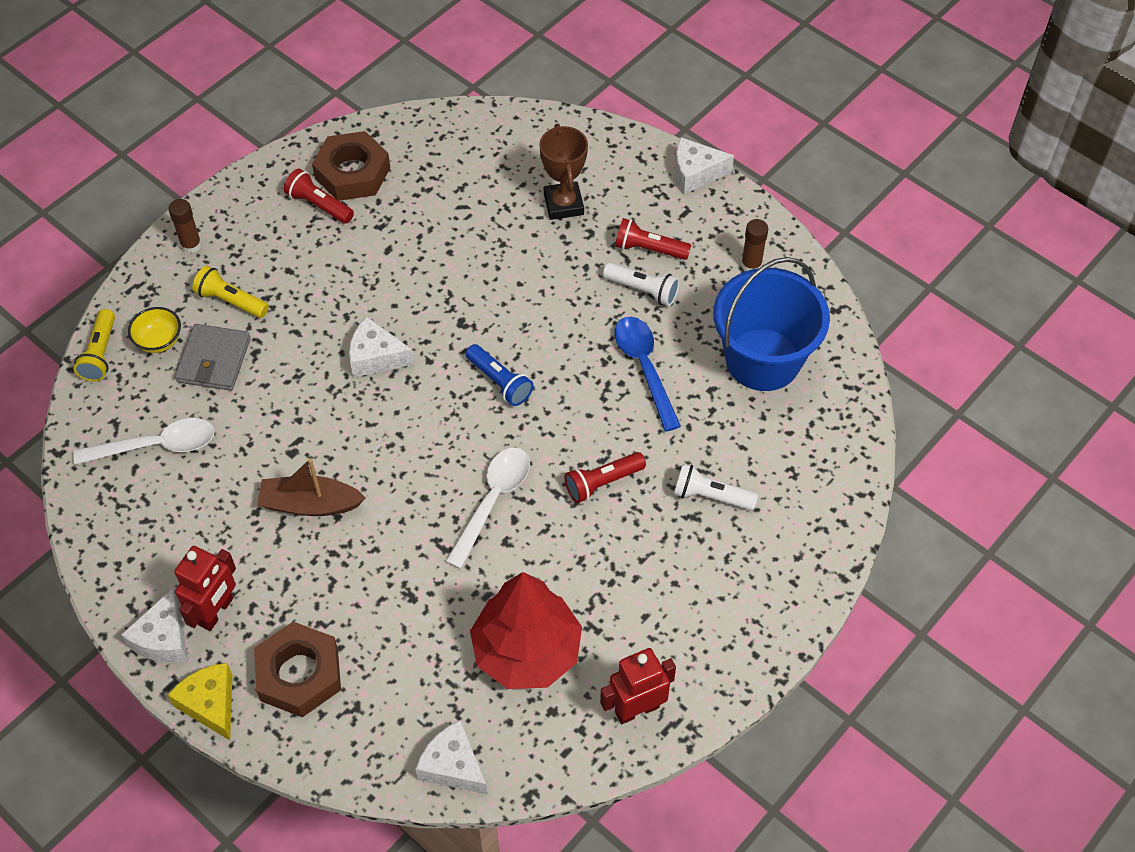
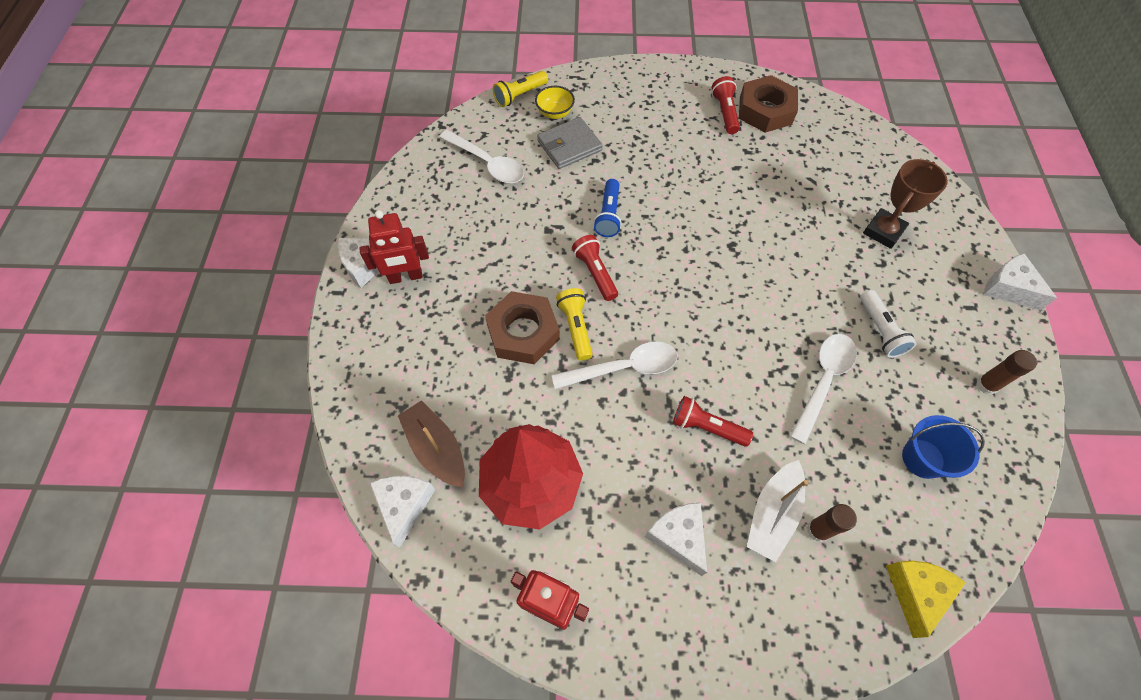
camera: 50 degrees right, 5 degrees up
(191, 245) = (630, 79): brown glue stick -> brown glue stick (818, 530)
(210, 704) = (340, 323): yellow cheese -> yellow cheese (916, 592)
(231, 301) = (615, 123): yellow flashlight -> yellow flashlight (575, 328)
(299, 674) = (399, 355): brown nut -> brown nut (523, 332)
(310, 504) = (522, 267): brown boat -> brown boat (436, 448)
(376, 357) = (657, 220): white cheese -> white cheese (678, 537)
(500, 382) = (714, 301): blue flashlight -> blue flashlight (608, 215)
(644, 368) = (823, 381): blue spoon -> white spoon
(649, 249) = (915, 308): red flashlight -> red flashlight (595, 273)
(710, 496) = (772, 514): white flashlight -> white boat
(763, 360) = (922, 458): blue bucket -> blue bucket, size x0.54

